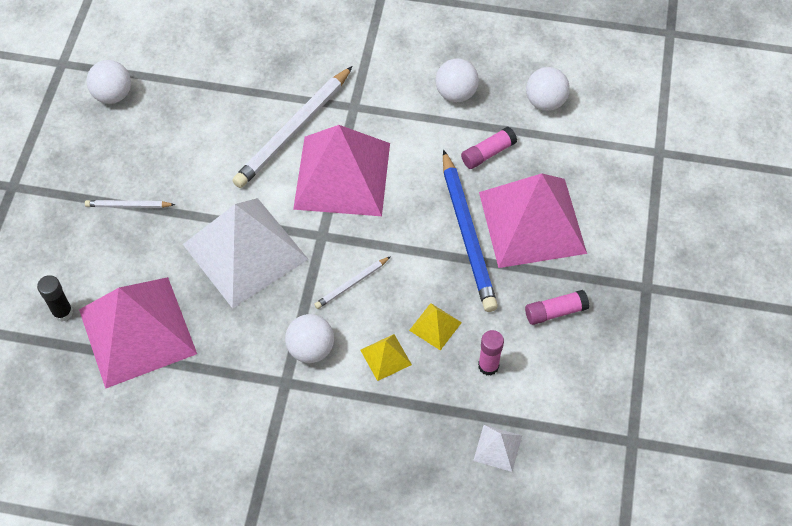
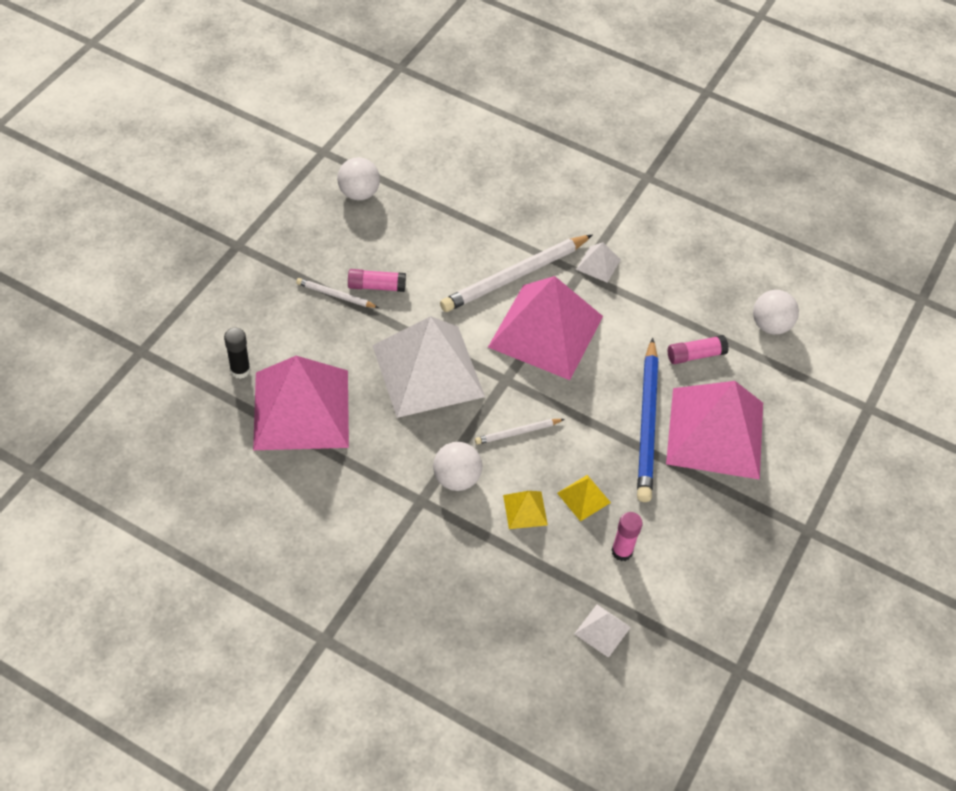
camera: 15 degrees right, 5 degrees down
(367, 93) = (598, 264): none -> white pyramid
(456, 93) = (684, 290): white ball -> none
(555, 312) = (707, 523): pink glue stick -> pink glue stick (376, 286)

